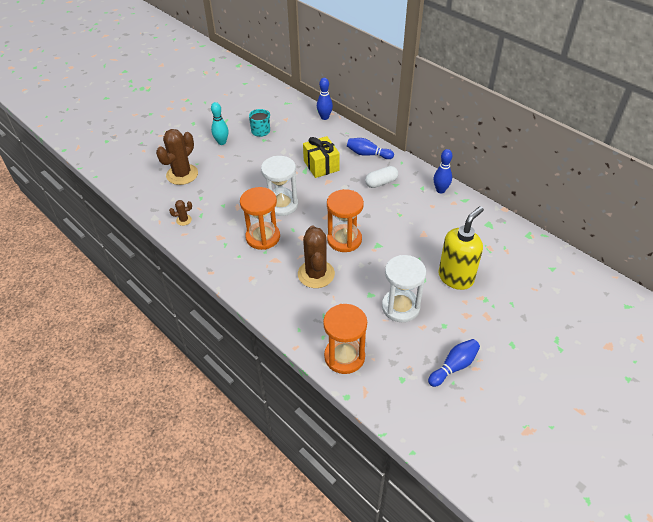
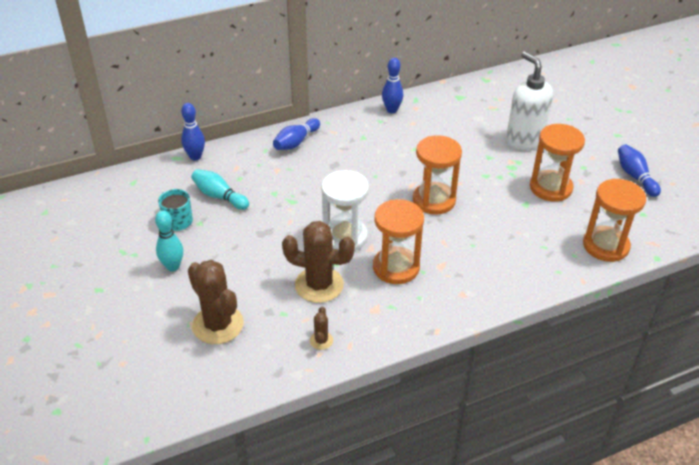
camera: 70 degrees left, 5 degrees down
(292, 139) = (219, 196): none -> turquoise bowling pin
(316, 274) = (479, 237): brown cactus -> brown cactus (319, 285)
(321, 165) = (291, 184): yellow gift -> none
(381, 183) = (354, 147): white capsule -> none
(400, 307) = (550, 188): white hourglass -> orange hourglass
(456, 277) = (524, 140): yellow soap dispenser -> white soap dispenser

